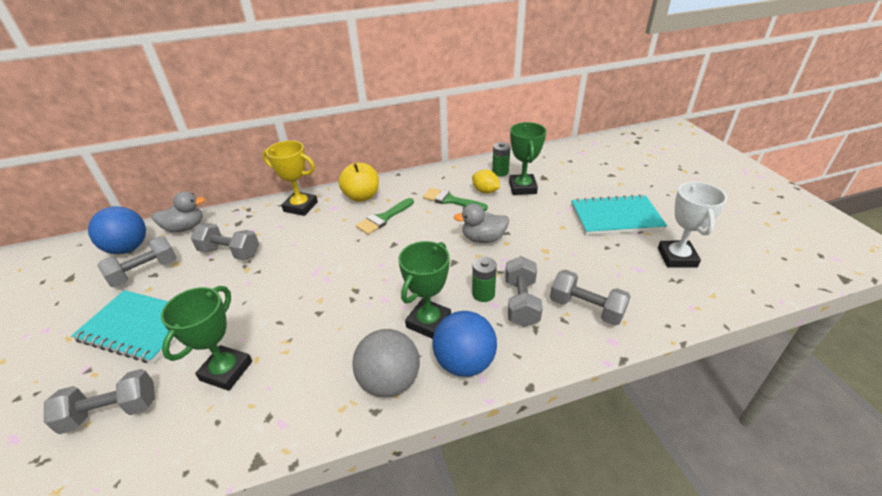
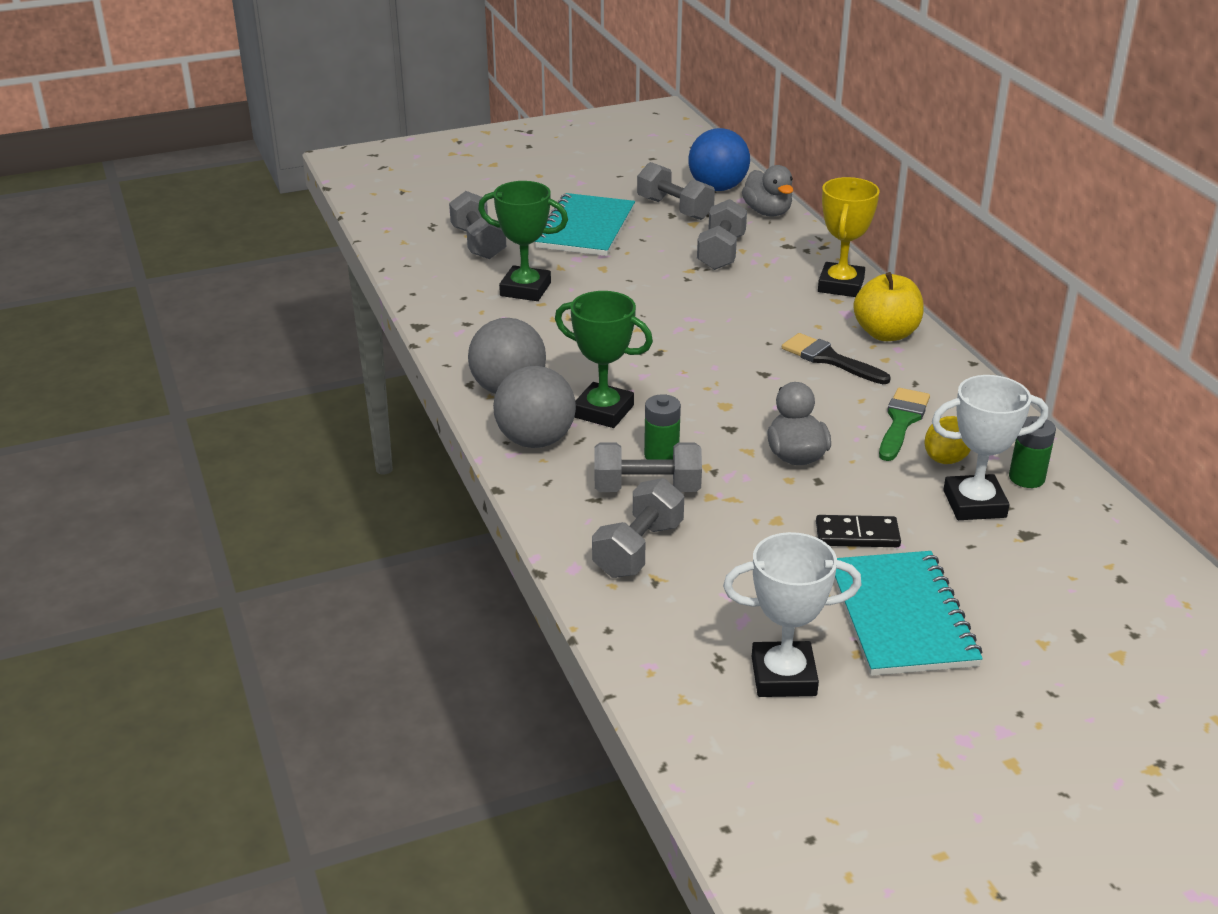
camera: 85 degrees right, 5 degrees down
(383, 218) = (829, 359): green brush -> black brush
(464, 362) = (535, 440): blue ball -> grey ball
(522, 188) = (974, 504): green trophy -> white trophy
(554, 224) = (857, 535): none -> black domino

